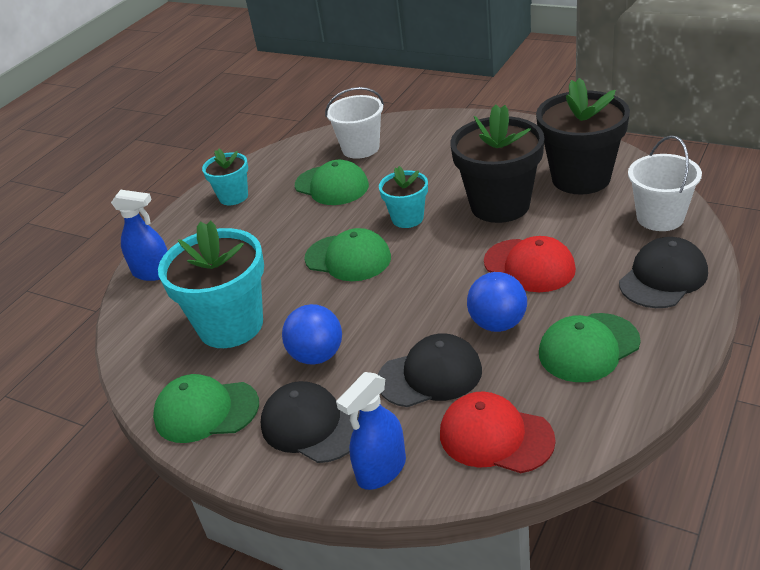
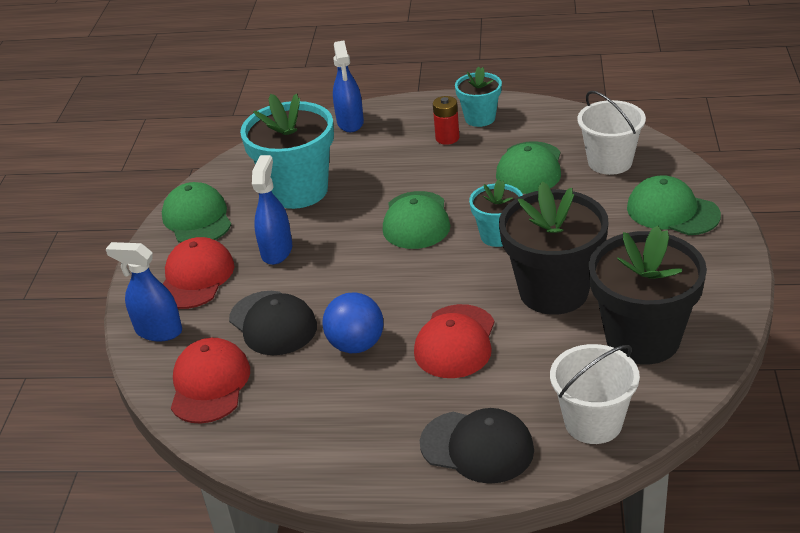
camera: 65 degrees right, 0 degrees up
(243, 219) = (447, 138): none -> red battery
(311, 426) = (195, 277): black cap -> red cap
(317, 355) = (277, 251): blue ball -> blue spray bottle
(588, 348) = (342, 415): green cap -> green cap (672, 211)

